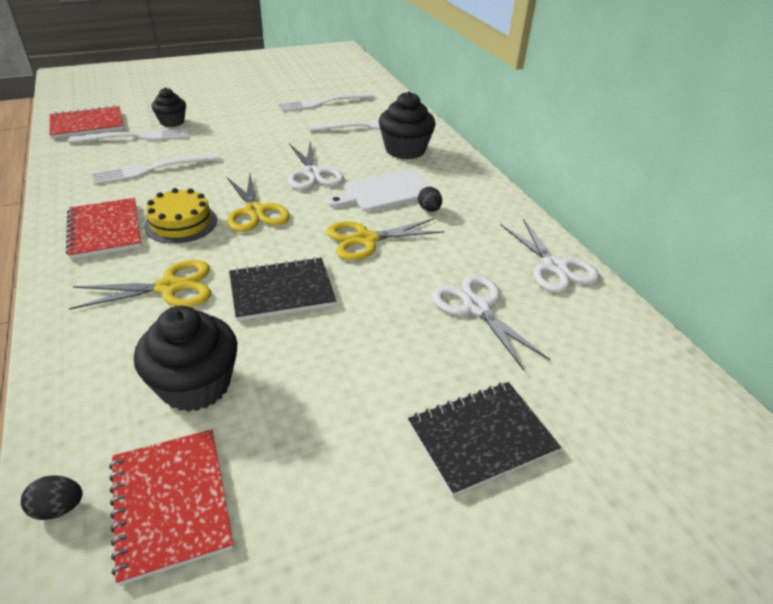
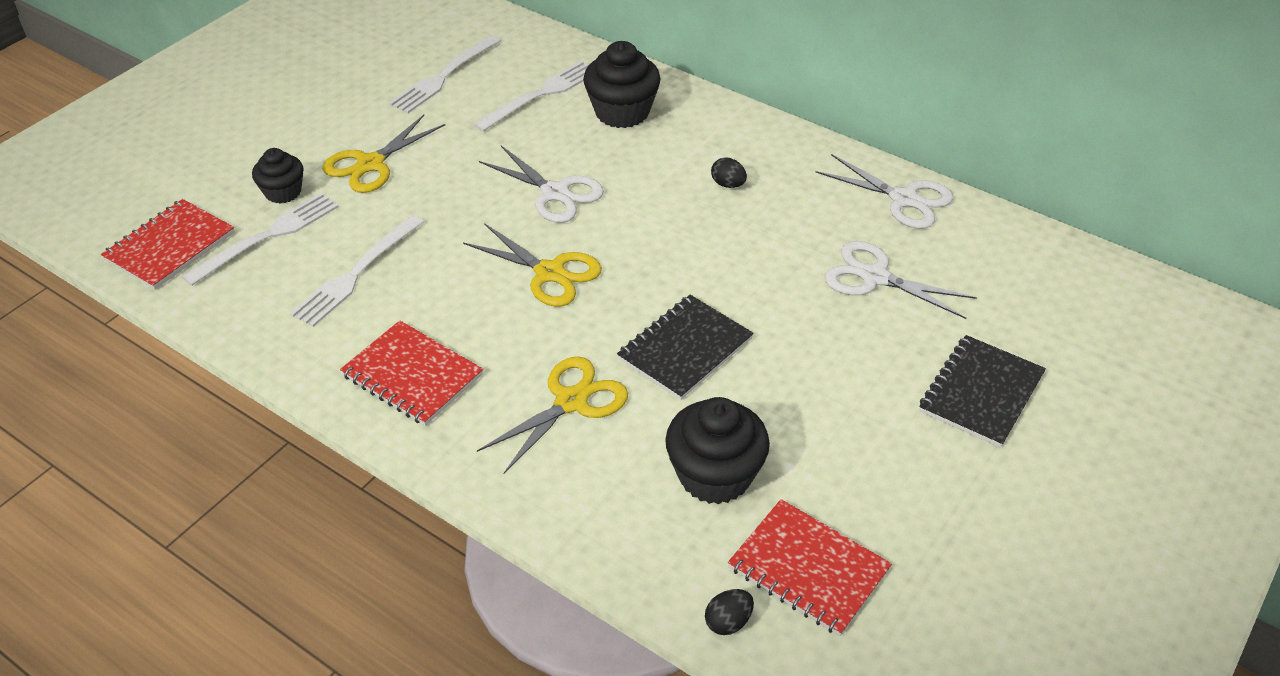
camera: 30 degrees left, 5 degrees up
(181, 223) = (486, 325): yellow cake -> none
(366, 239) = (703, 252): yellow scissors -> yellow scissors (371, 164)
(385, 192) = (661, 182): white cutting board -> none

